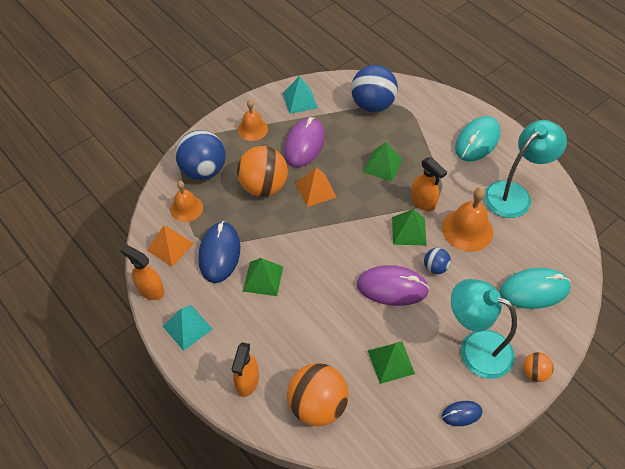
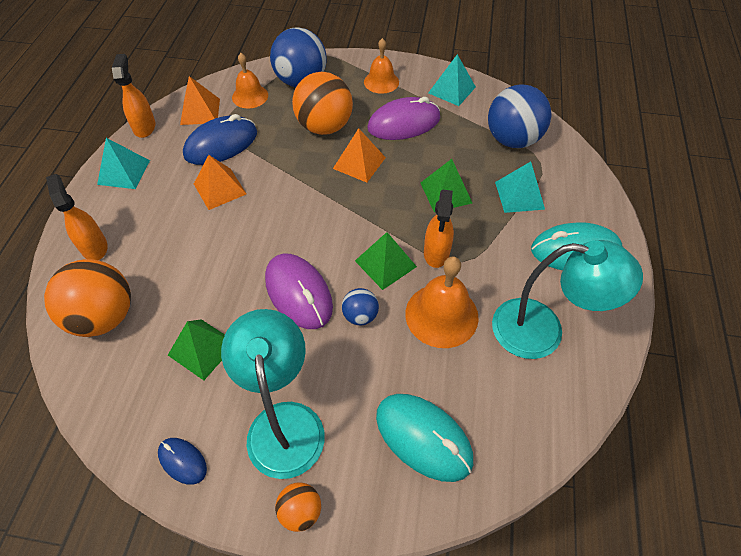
camera: 50 degrees right, 0 degrees up
(247, 382) = (94, 247): orange spray bottle -> orange spray bottle turned 90 degrees clockwise
(263, 278) = (219, 189): green pyramid -> orange pyramid
(417, 134) = (519, 195): none -> turquoise pyramid

